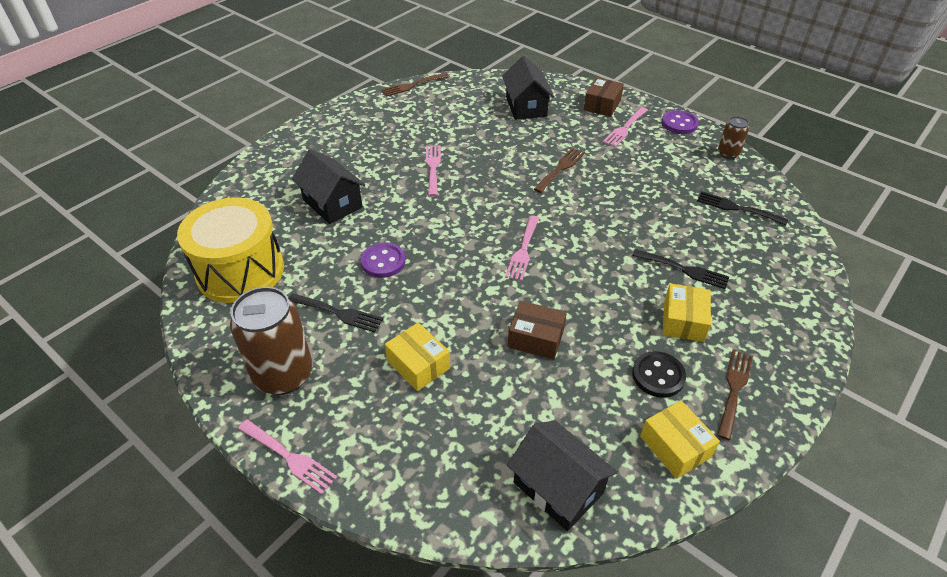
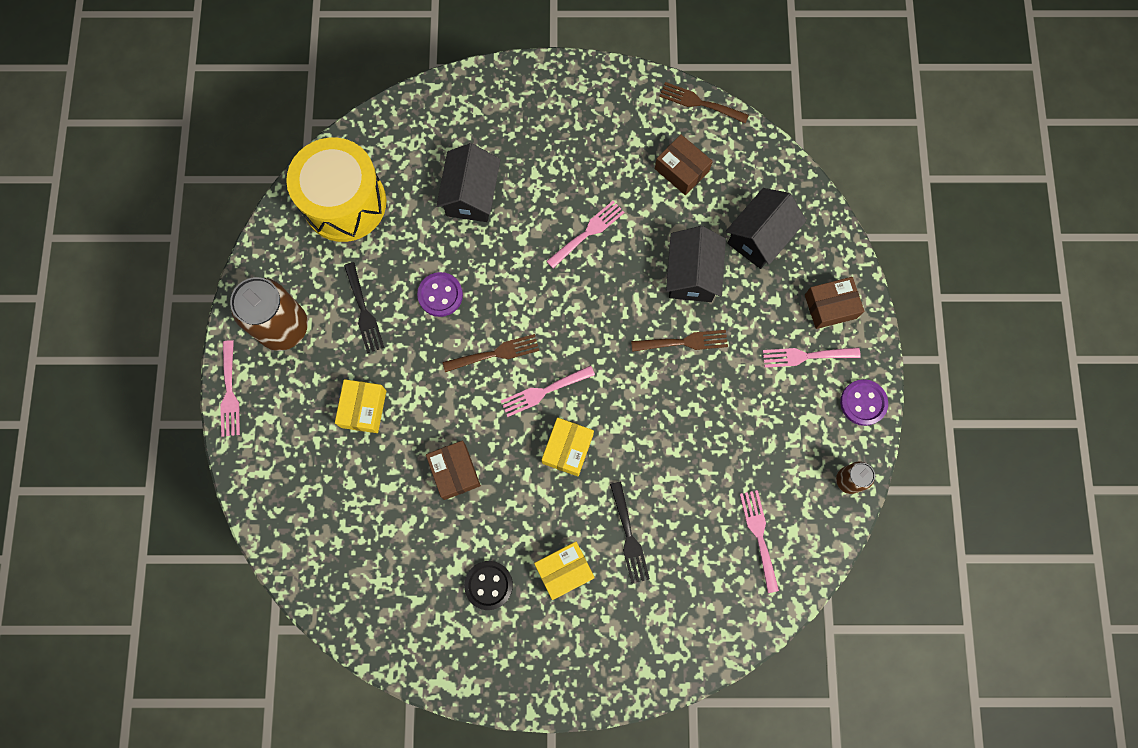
camera: 50 degrees right, 30 degrees up
(444, 112) = (681, 170): none -> brown box
(558, 487) = (337, 578): black house -> black house (692, 274)
(675, 447) = (430, 635): yellow box -> yellow box (567, 449)
(734, 389) = (519, 648): brown fork -> brown fork (495, 353)
(737, 208) = (759, 536): black fork -> pink fork

